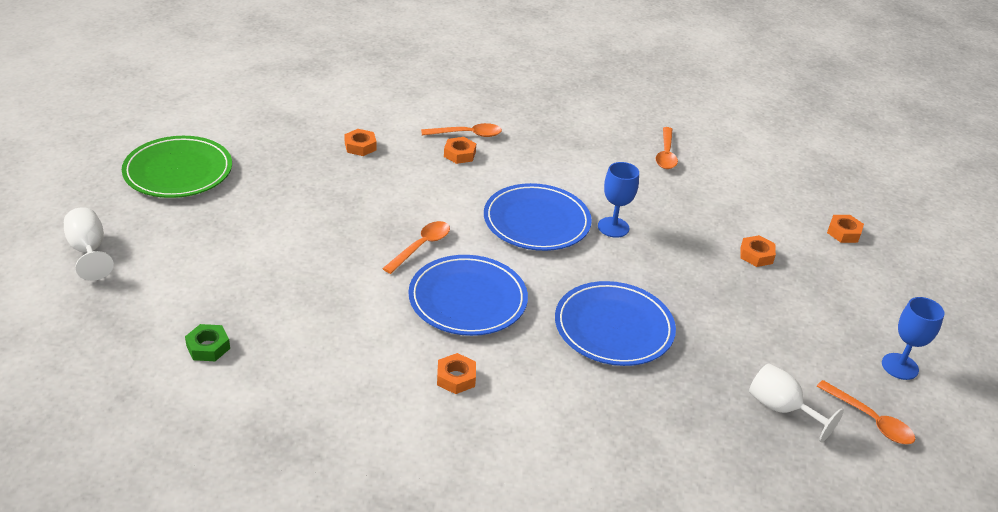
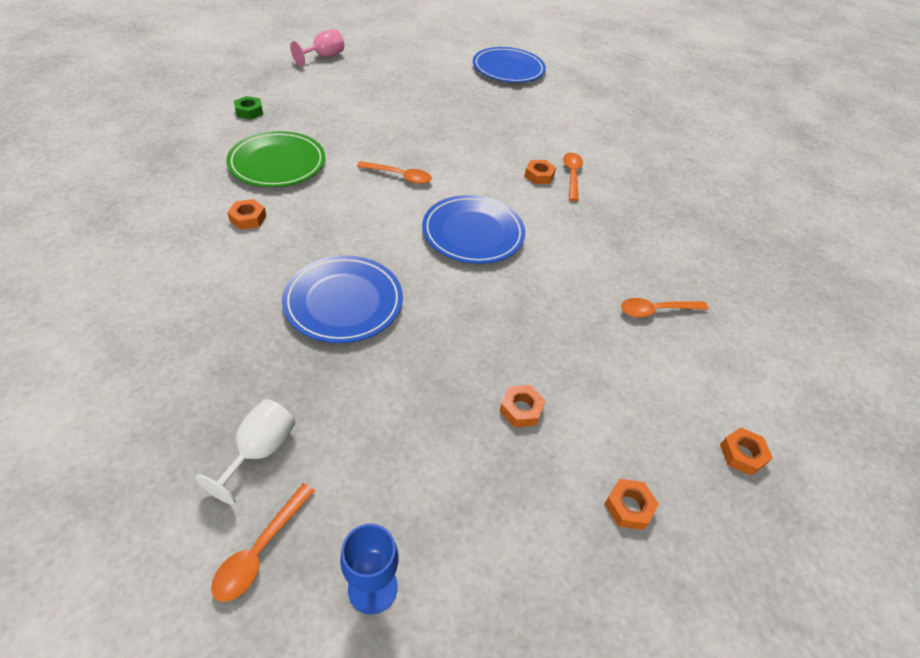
camera: 70 degrees right, 10 degrees up
(89, 251) = (324, 56): white goblet -> pink goblet
(178, 171) = (422, 66): green plate -> green plate (277, 163)
(360, 146) = (508, 127): orange nut -> orange nut (742, 454)
(467, 134) = (572, 175): orange spoon -> orange spoon turned 150 degrees counterclockwise
(467, 299) = (345, 210): blue plate -> blue plate (508, 69)
(613, 227) = (497, 284): blue goblet -> none

